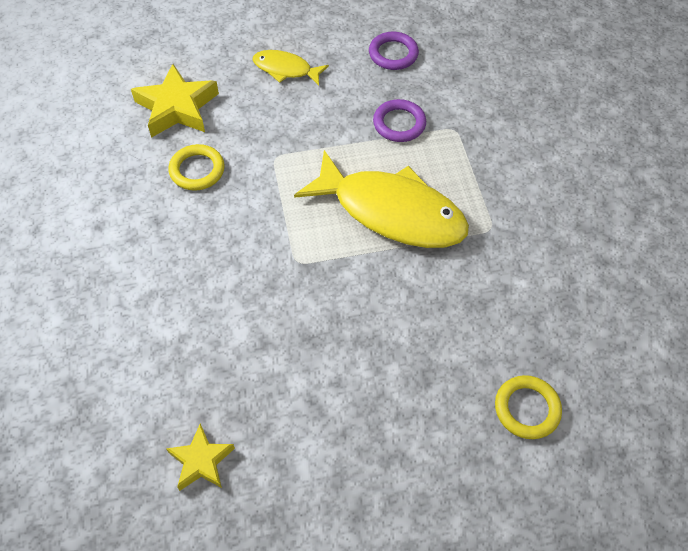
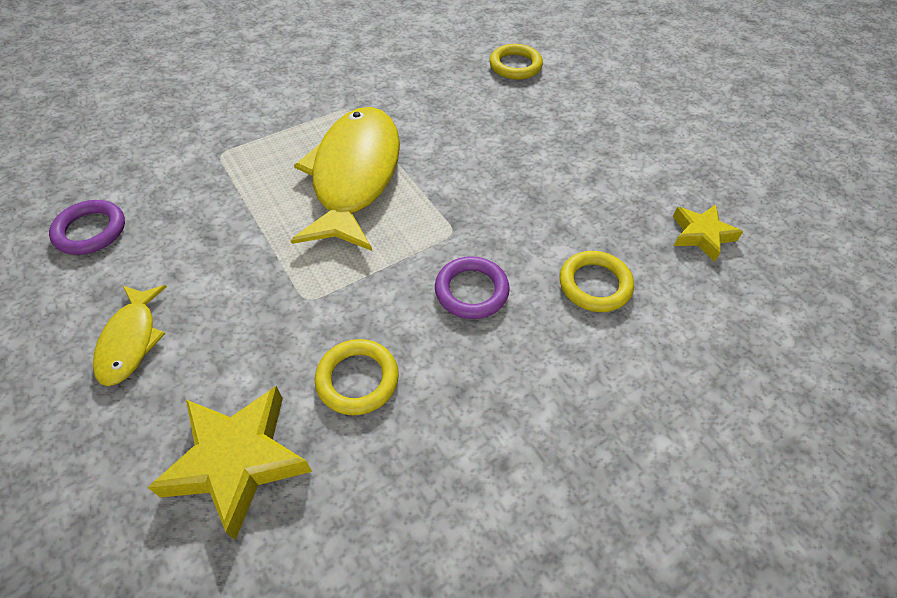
camera: 110 degrees left, 5 degrees down
(195, 341) = (595, 284): none -> yellow ring
(399, 123) = (220, 198): purple ring -> purple ring (471, 291)

